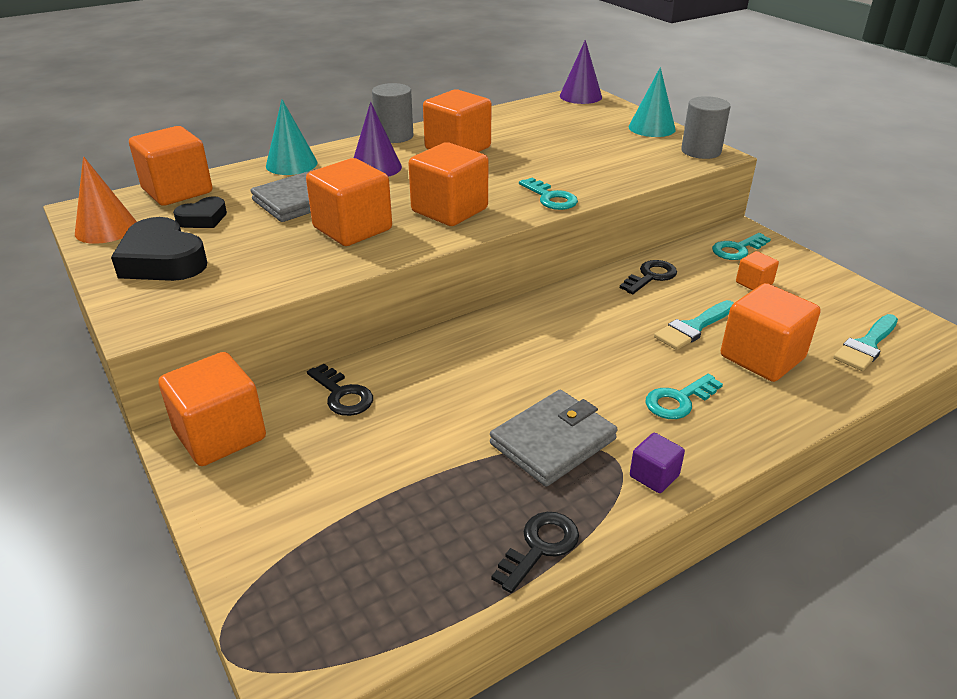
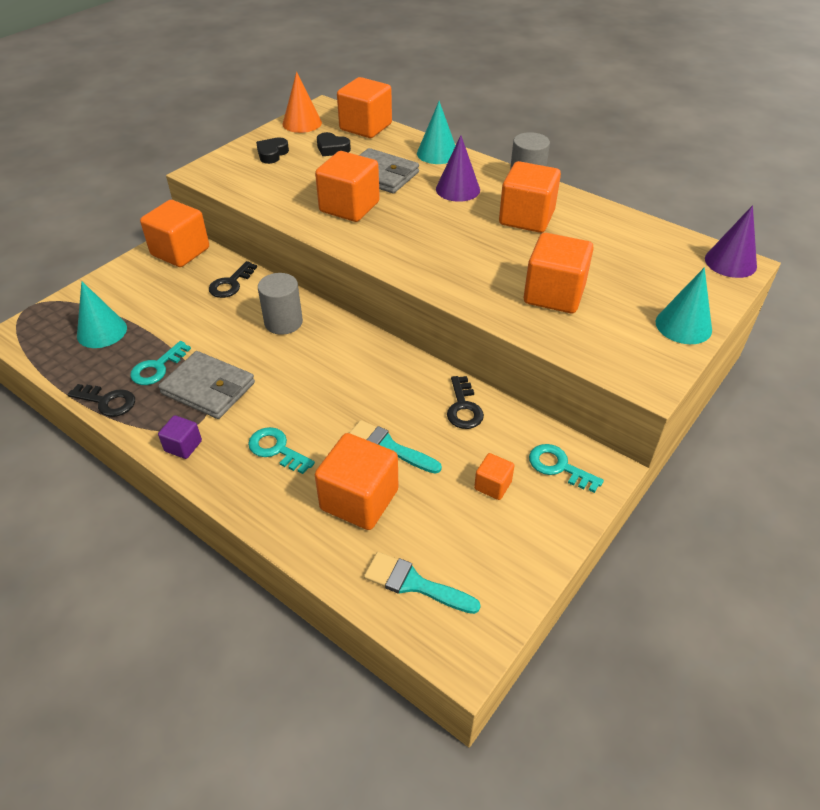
camera: 70 degrees right, 10 degrees up
(162, 261) = (272, 154): black heart -> black heart, size x0.57
(366, 544) = (102, 331): none -> turquoise cone
(449, 210) = (404, 241): orange cube -> orange cube (554, 294)
(550, 198) = (459, 287): turquoise key -> turquoise key (157, 368)
(651, 276) = (463, 408): black key -> black key turned 60 degrees clockwise
(701, 151) = (647, 370): grey cylinder -> grey cylinder (283, 322)

